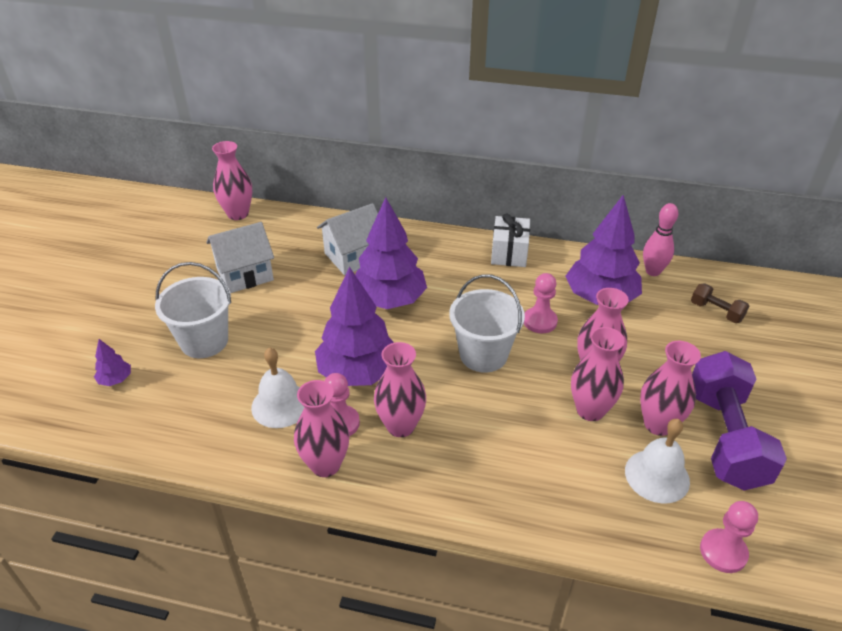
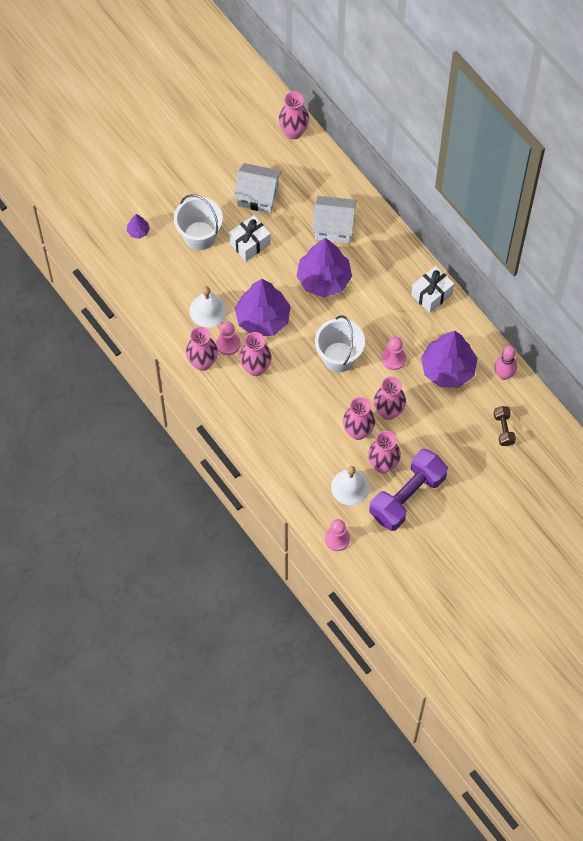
camera: 40 degrees right, 25 degrees up
(274, 316) = (250, 243): none -> white gift

